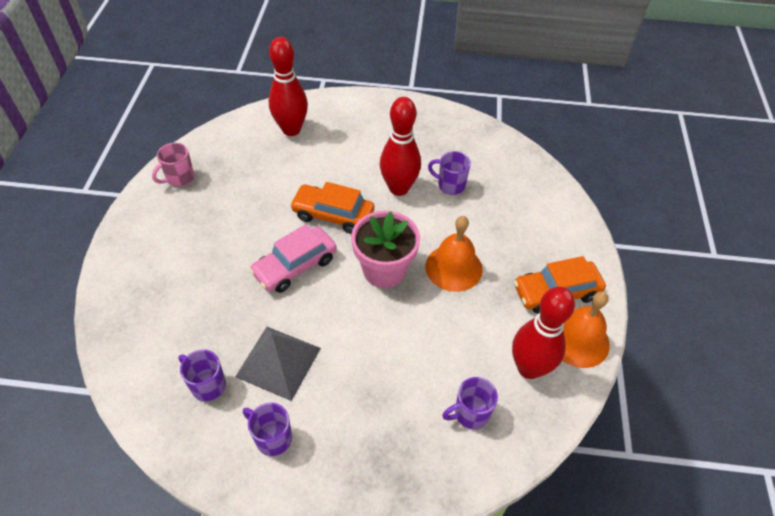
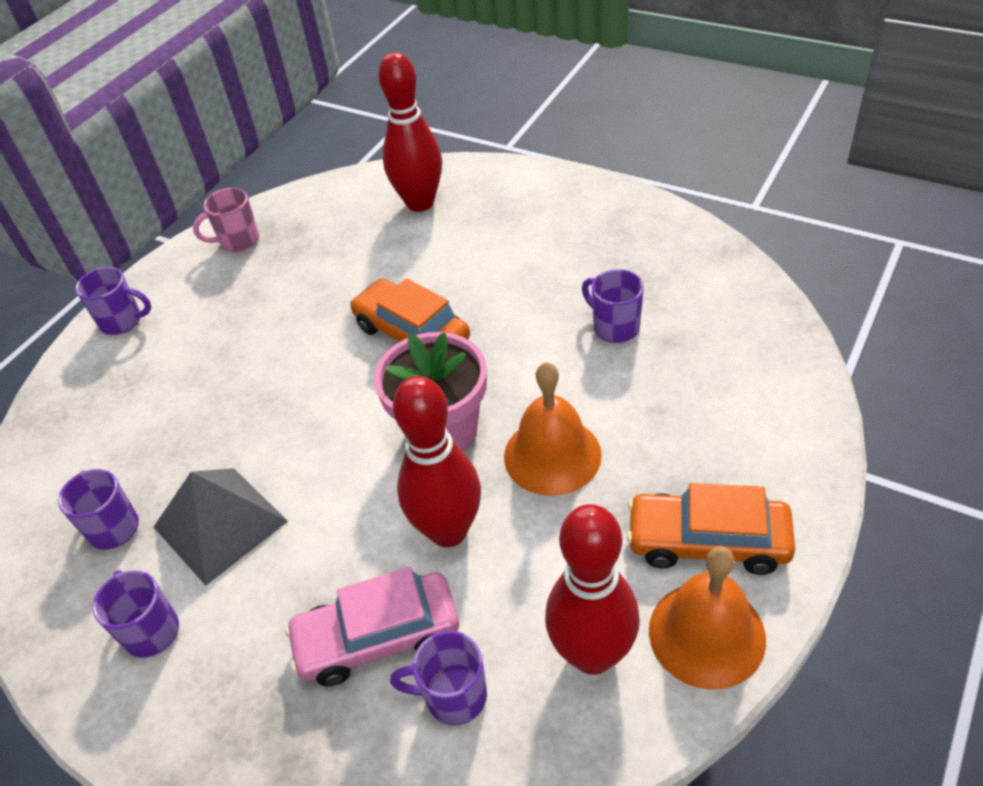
camera: 30 degrees right, 5 degrees down
(127, 251) = (122, 321): none -> purple mug
(295, 266) = (319, 393): pink car -> pink car (378, 637)
(399, 188) = (530, 315): red bowling pin -> red bowling pin (448, 530)

